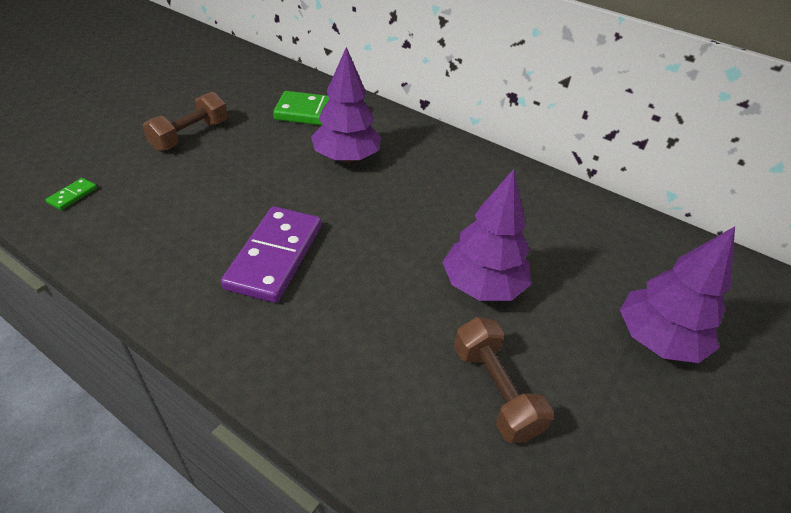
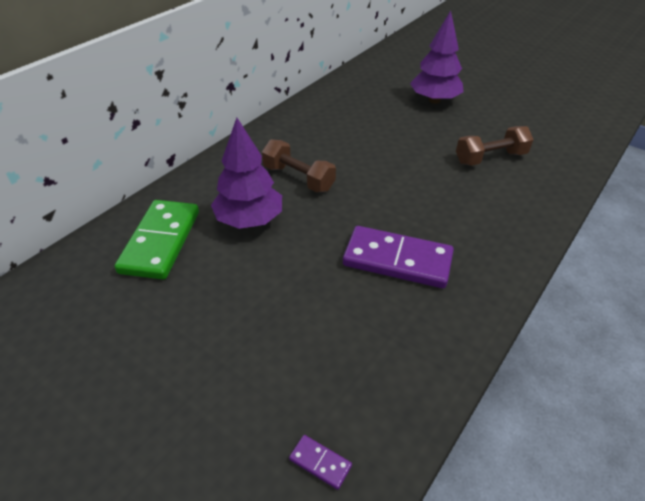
camera: 85 degrees left, 0 degrees up
(72, 195) = (320, 463): green domino -> purple domino
(190, 135) = (189, 359): brown dumbbell -> brown dumbbell (298, 178)
(482, 286) = (407, 155): purple tree -> none

